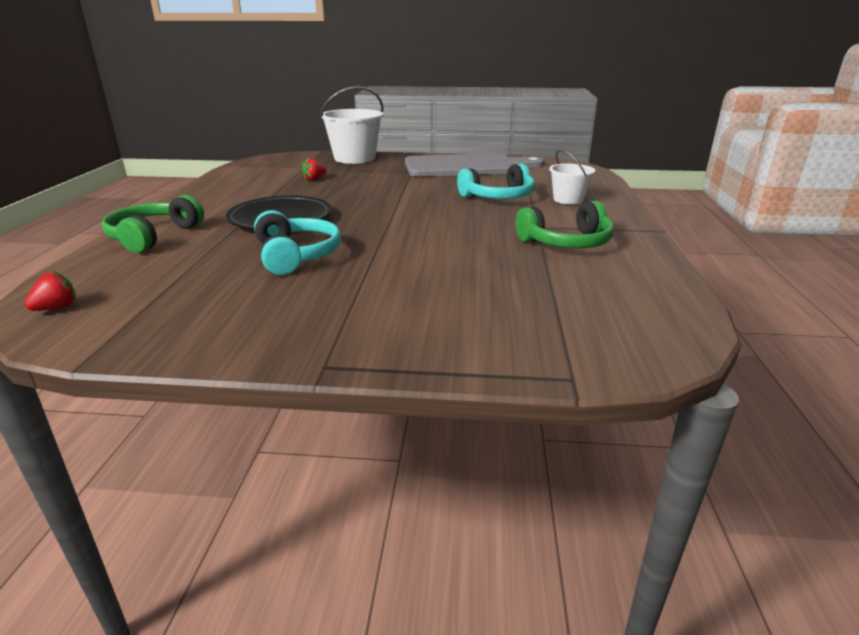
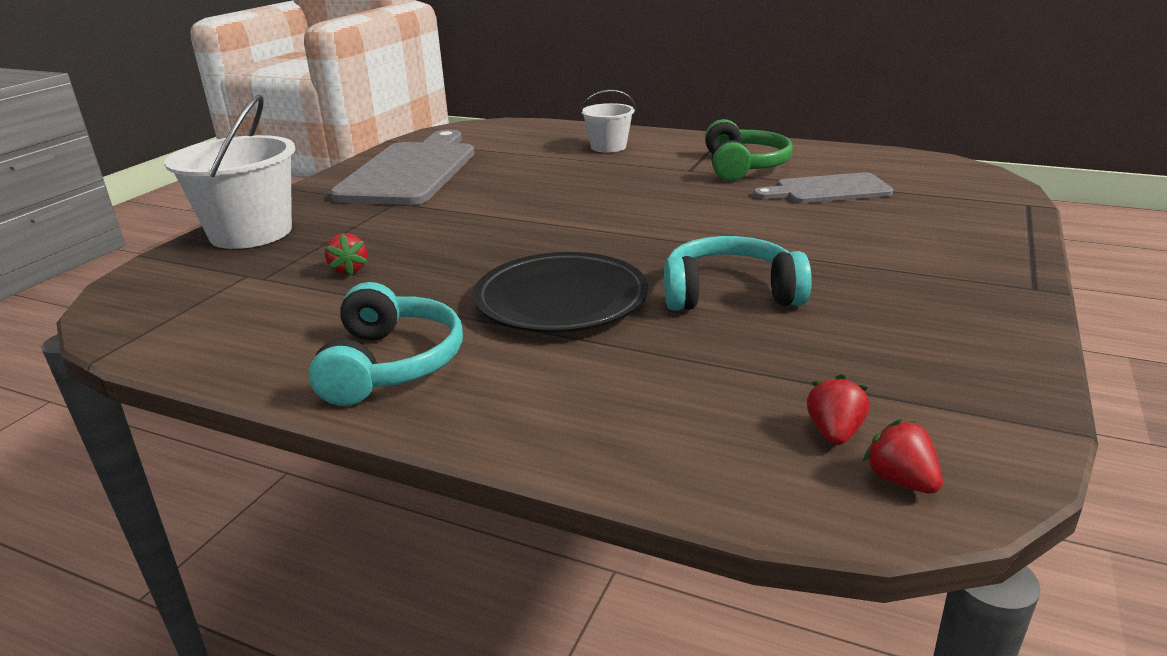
camera: 70 degrees left, 0 degrees up
(112, 291) = (834, 433): none -> red strawberry
(154, 236) = (579, 415): green headphones -> none
(498, 197) = (570, 172): turquoise headphones -> turquoise headphones (390, 364)
(531, 276) = (827, 190): none -> grey cutting board

